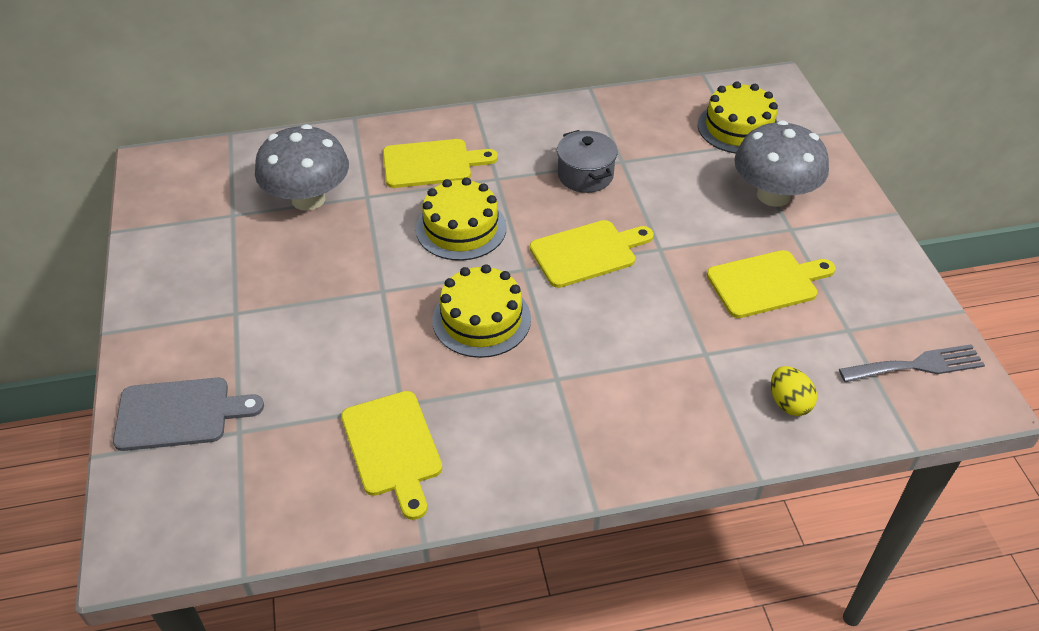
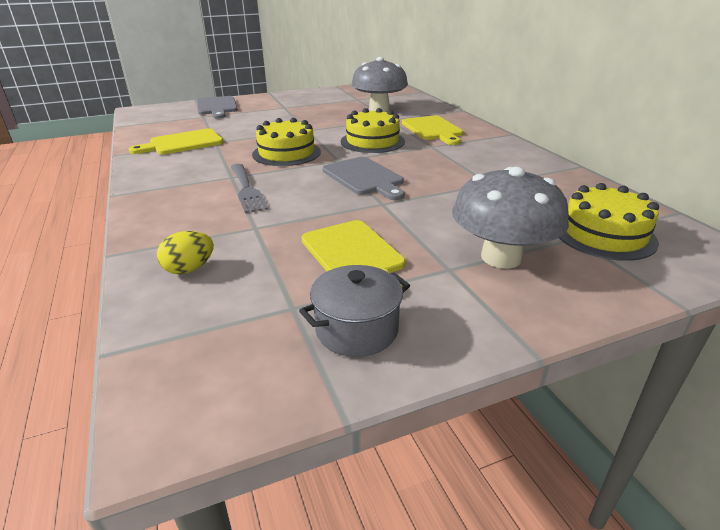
camera: 80 degrees right, 15 degrees down
(585, 175) = (459, 171): grey pot -> grey pot (357, 329)
(587, 253) = (364, 177): yellow cutting board -> grey cutting board
(917, 365) = (233, 363): grey fork -> grey fork (247, 190)

